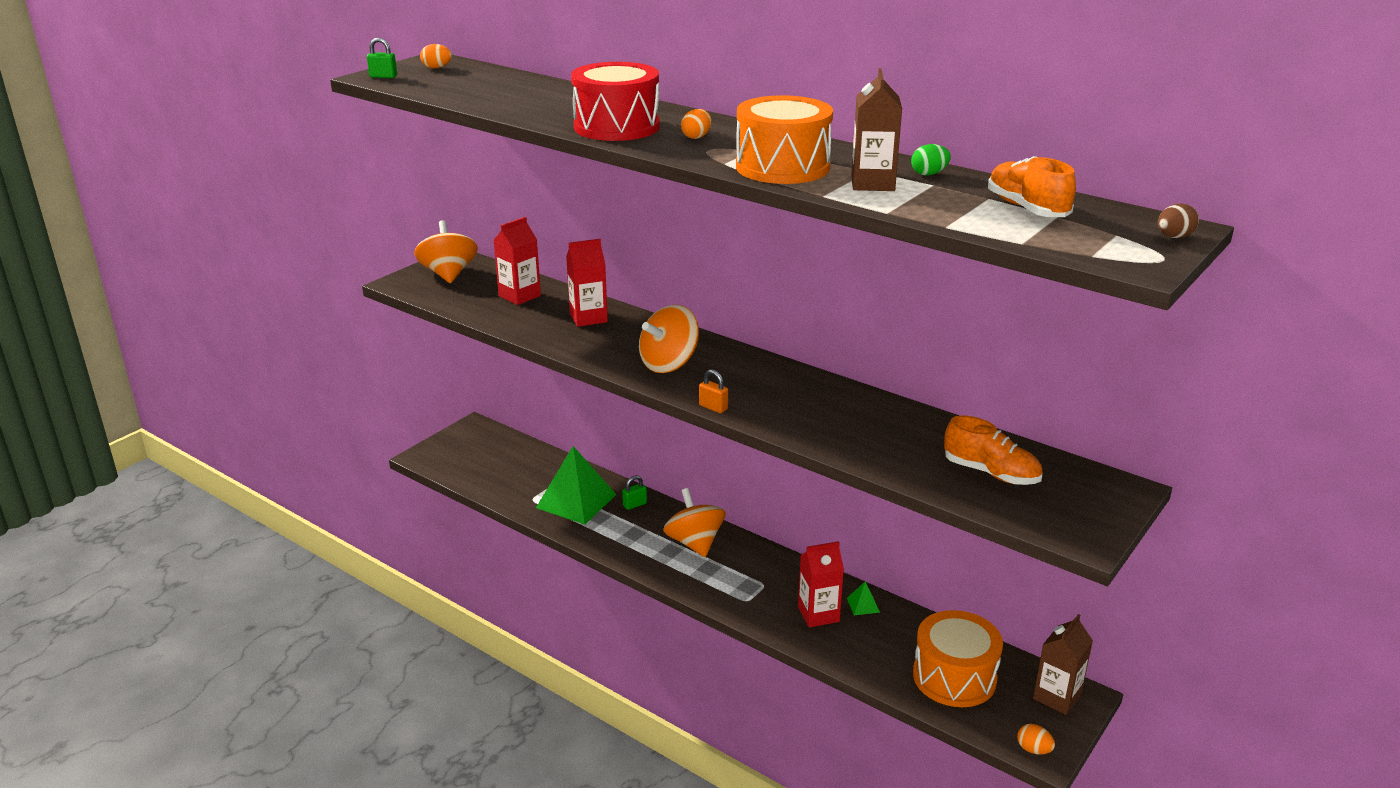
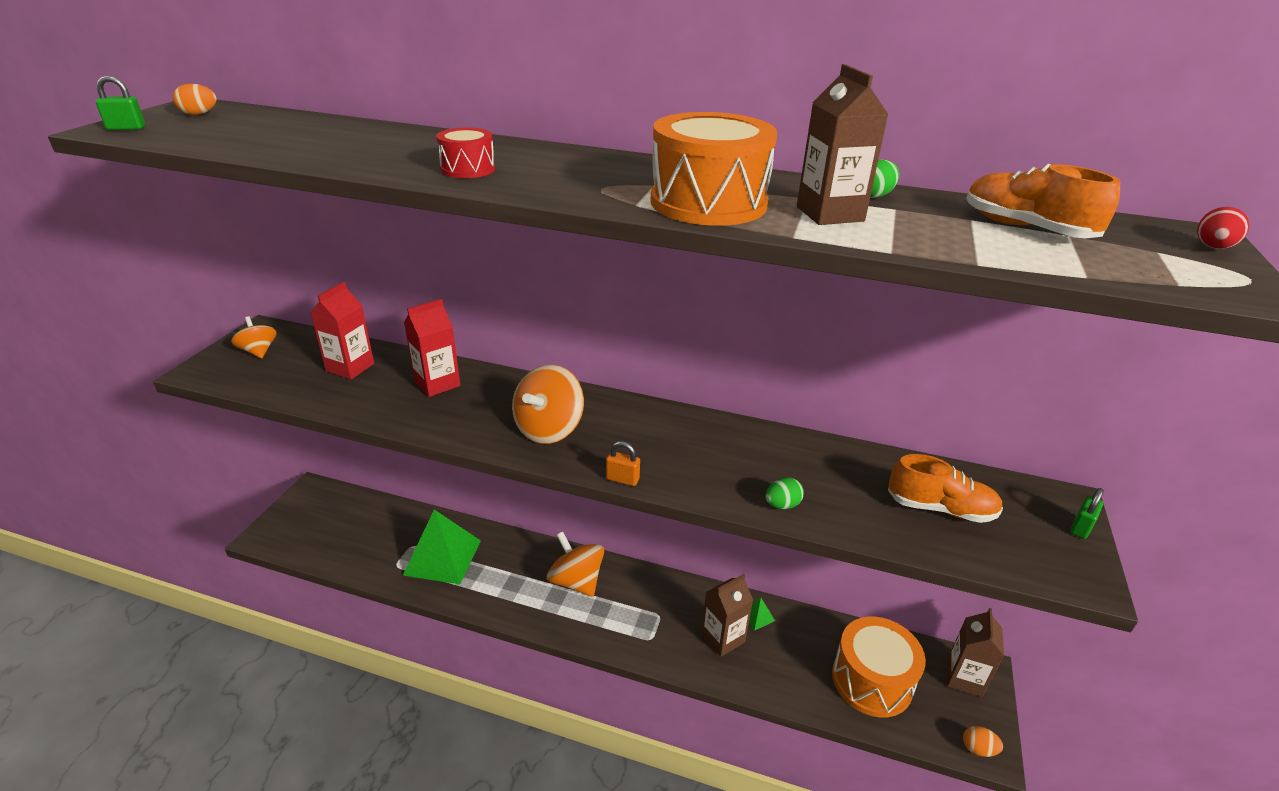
camera: 20 degrees left, 5 degrees up
(448, 274) = (258, 351): orange spinning top -> orange spinning top, size x0.60
(617, 127) = (468, 169): red drum -> red drum, size x0.50
(635, 505) = (503, 549): green padlock -> green padlock (1080, 528)
(696, 137) = (574, 174): orange egg -> none
(818, 614) = (723, 638): red carton -> brown carton
(843, 446) = (782, 505): none -> green egg
(1174, 237) = (1212, 248): brown egg -> red egg

